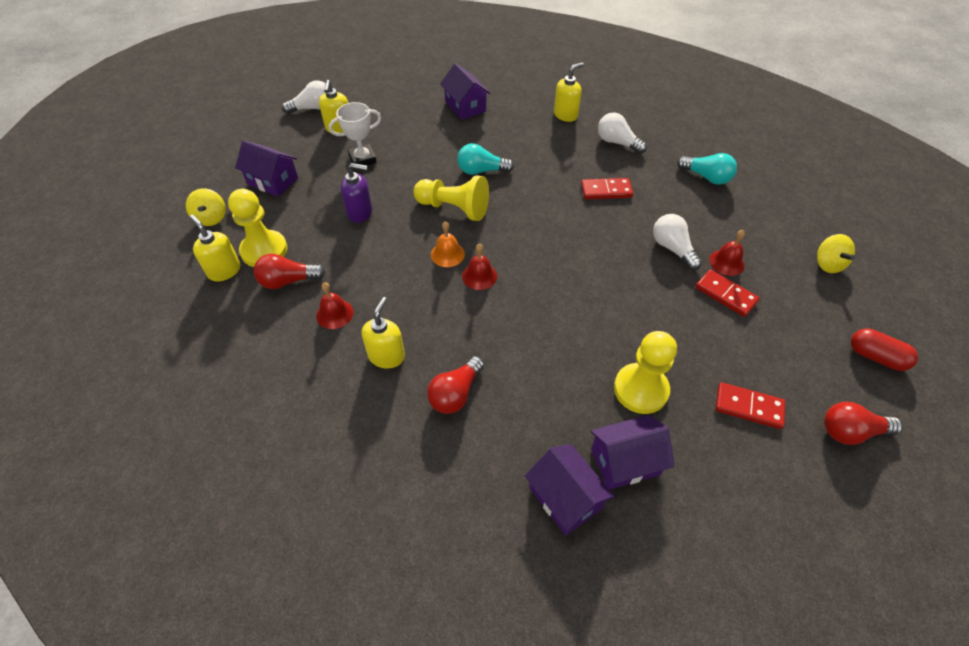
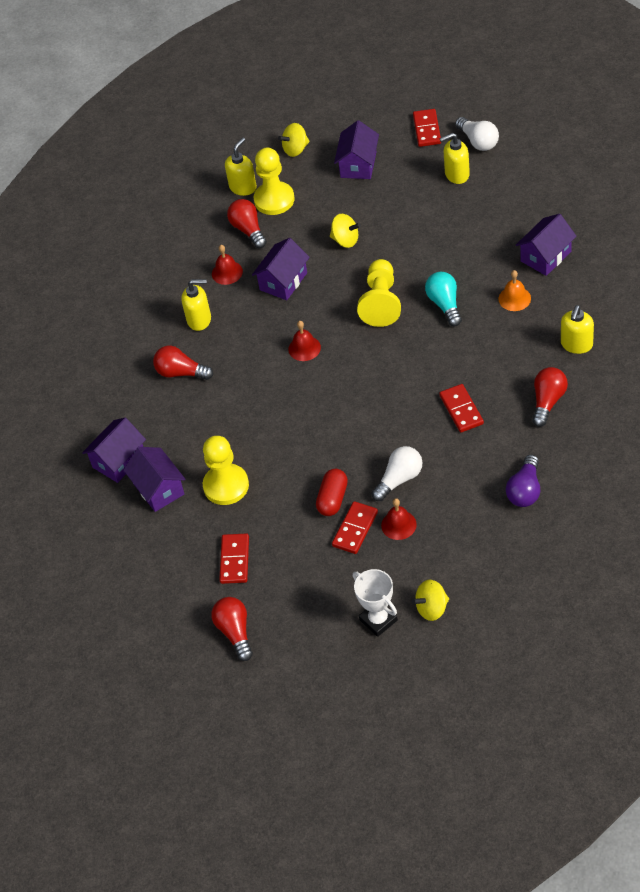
camera: 80 degrees right, 0 degrees up
(271, 131) = (427, 129): none -> red domino
(360, 212) = (345, 240): purple soap dispenser -> yellow spinning top
(362, 159) = (418, 211): white trophy -> white trophy (378, 620)
(380, 270) = (283, 281): none -> purple house
(447, 254) = (321, 318): orange bell -> orange bell (514, 298)
(565, 115) = (576, 344): yellow soap dispenser -> yellow soap dispenser turned 75 degrees clockwise
(617, 143) = (547, 401): white light bulb -> red light bulb
(706, 177) = (525, 490): turquoise light bulb -> purple light bulb
(876, 357) = (323, 650): red capsule -> red capsule (333, 499)

